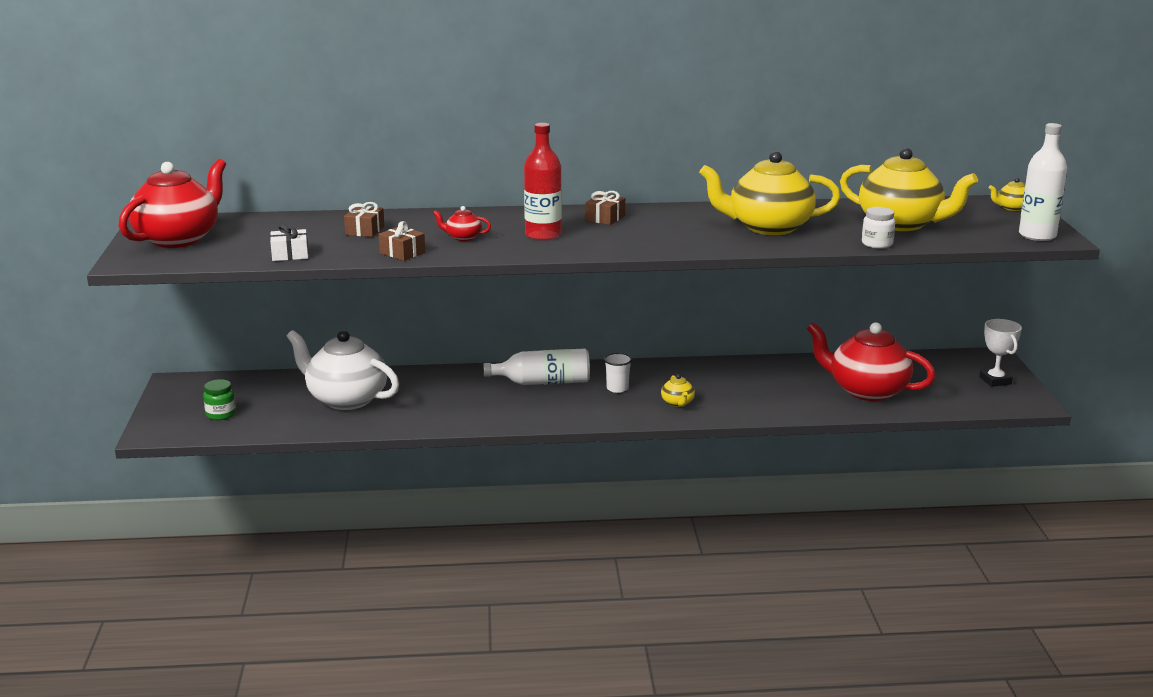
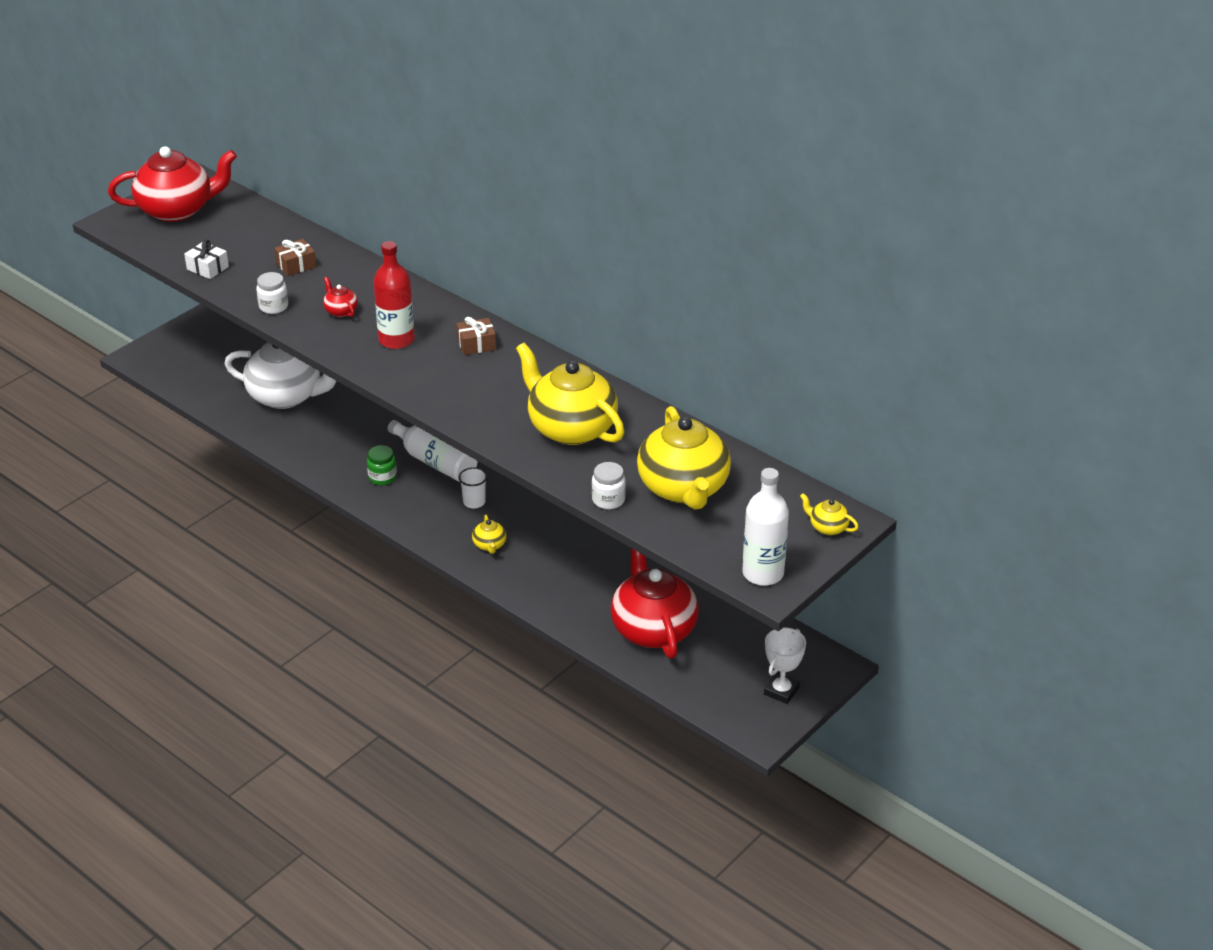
camera: 45 degrees right, 15 degrees up
(221, 414) = (195, 364): green jar -> green jar (382, 477)
(346, 399) = (286, 396): white teapot -> white teapot turned 120 degrees clockwise
(402, 253) = (273, 307): brown gift -> white jar
(677, 403) = (489, 545): yellow teapot -> yellow teapot turned 45 degrees counterclockwise

